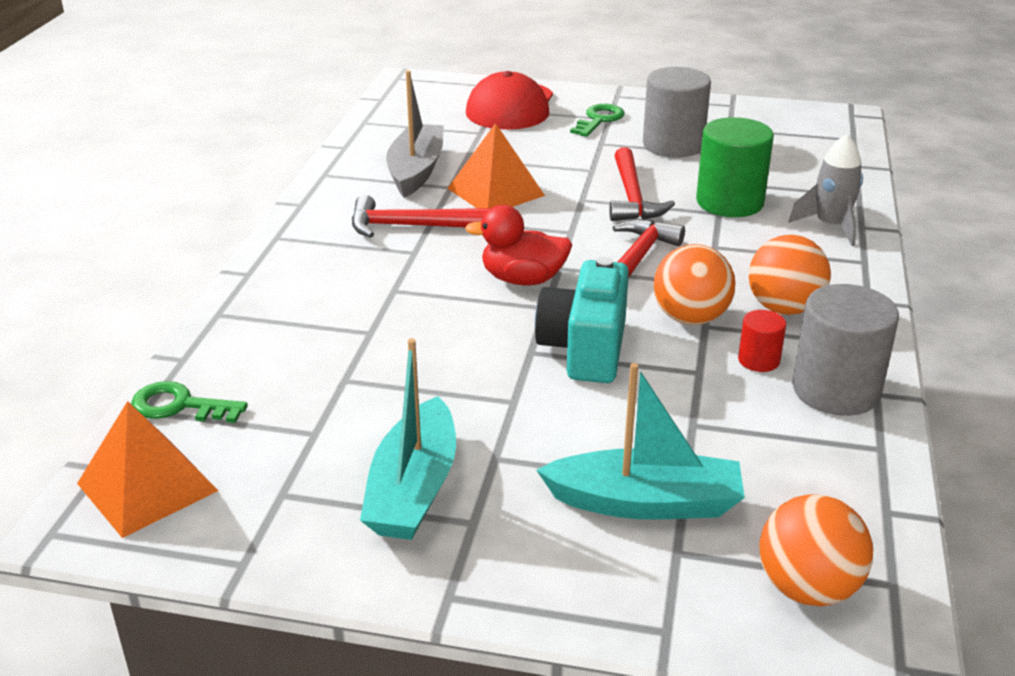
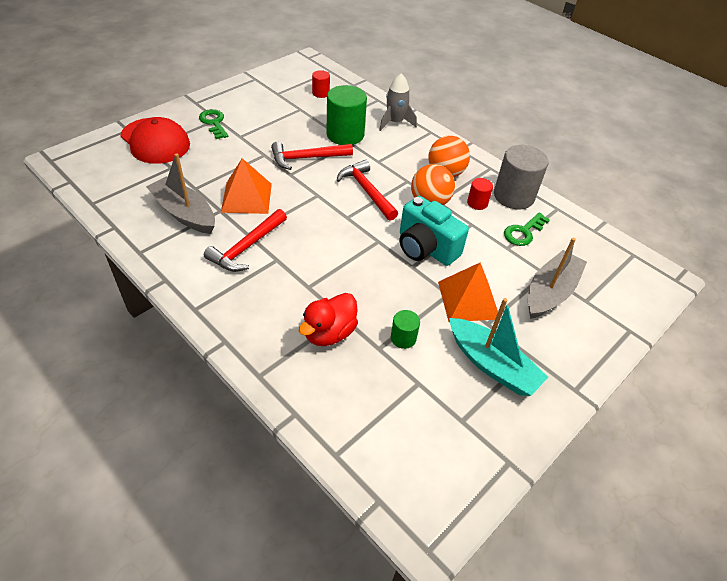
camera: 60 degrees left, 15 degrees up
(147, 487) = (415, 482): orange pyramid -> orange pyramid (468, 300)
(180, 406) = (345, 435): green key -> green key (523, 232)
(383, 392) = (403, 338): none -> green cylinder
(523, 279) = (346, 235): red duck -> red duck (329, 333)
(632, 197) = (307, 158): red hammer -> red hammer turned 135 degrees clockwise
(646, 502) = (550, 292): turquoise boat -> grey boat
(673, 145) = (271, 117): grey cylinder -> none
(788, 152) = (321, 93): none -> red cylinder
(807, 588) = (625, 277): orange ball -> none

